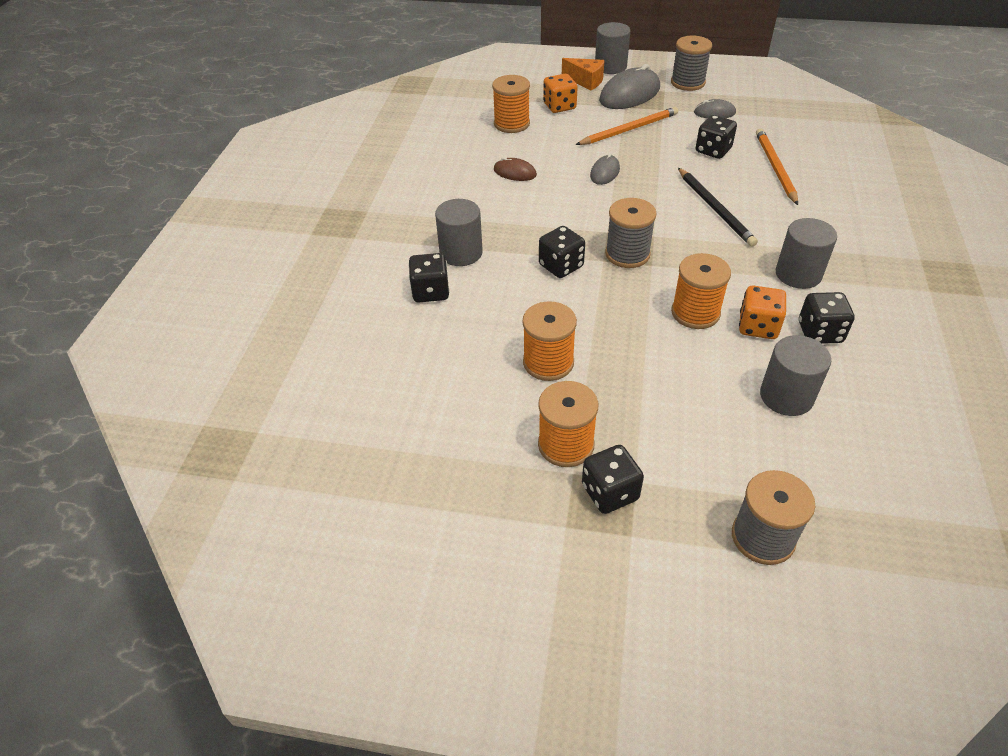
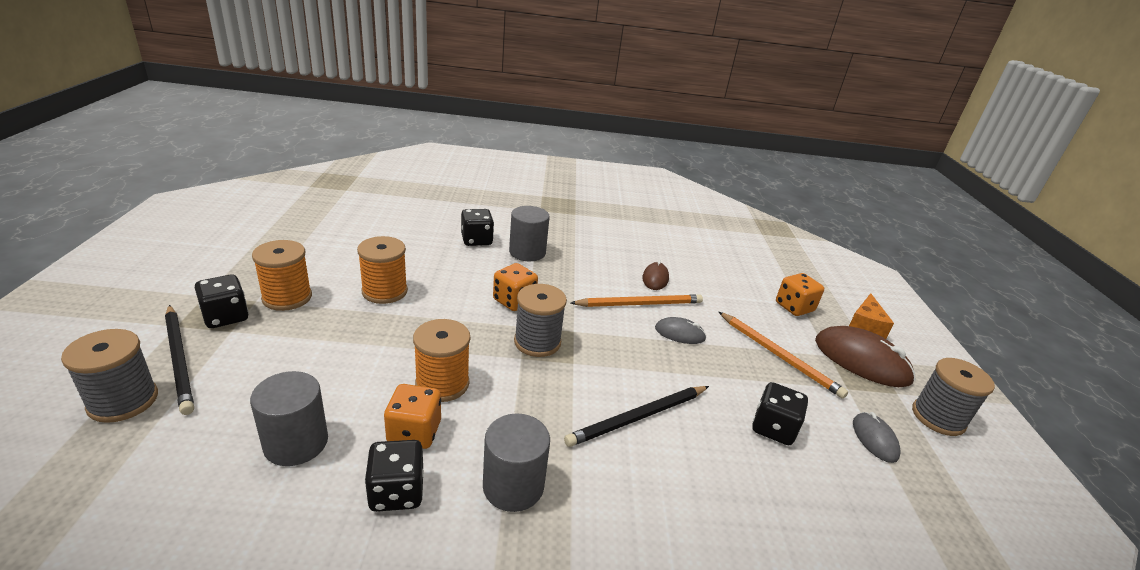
camera: 75 degrees right, 15 degrees down
(511, 124) = (740, 277): orange spool -> none
(561, 266) = (514, 301): black dice -> orange dice
(610, 67) = (916, 348): grey cylinder -> none
(629, 94) = (861, 360): grey mouse -> brown mouse
(692, 512) = (179, 359): none -> black pencil
(775, 168) = (763, 494): orange pencil -> orange pencil (640, 304)

